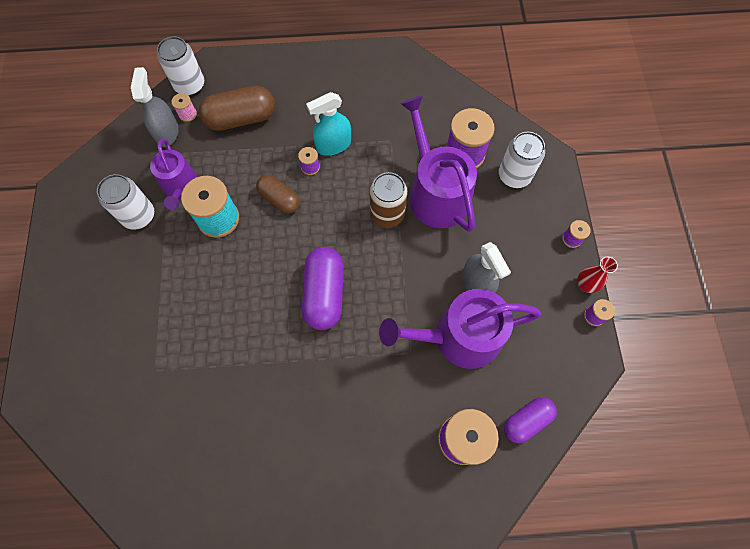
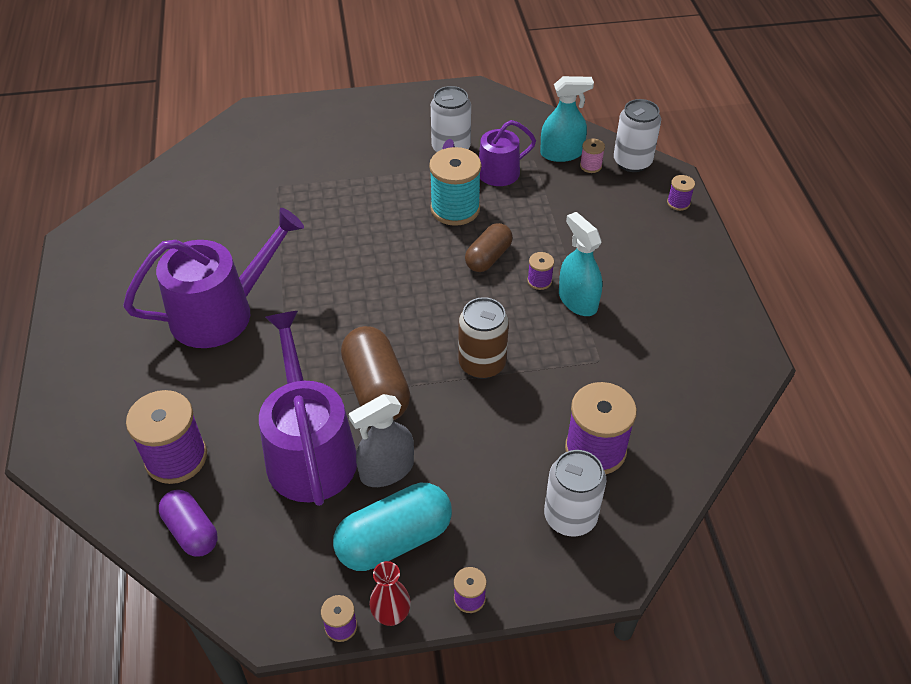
camera: 85 degrees right, 20 degrees down
(167, 132) = (561, 153): grey spray bottle -> turquoise spray bottle
(241, 118) = (596, 211): brown capsule -> brown capsule (376, 388)
(243, 65) = (678, 203): none -> purple spool
(324, 293) = (366, 310): purple capsule -> none
(436, 193) = (523, 416): purple watering can -> purple watering can (221, 312)
(532, 281) = (394, 540): none -> turquoise capsule

